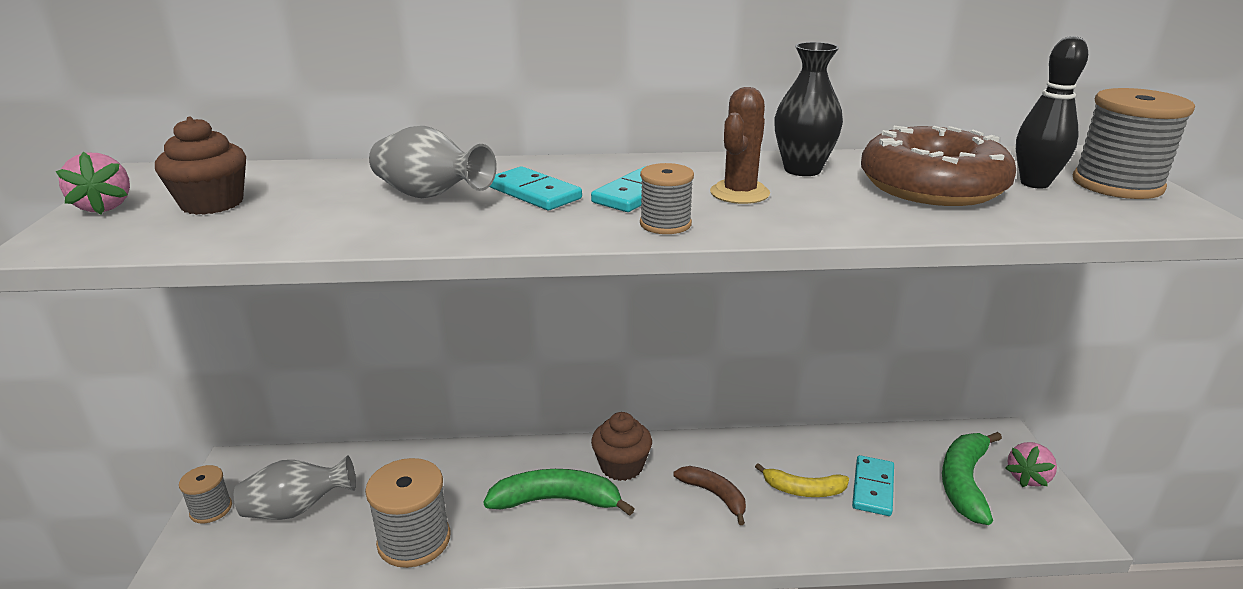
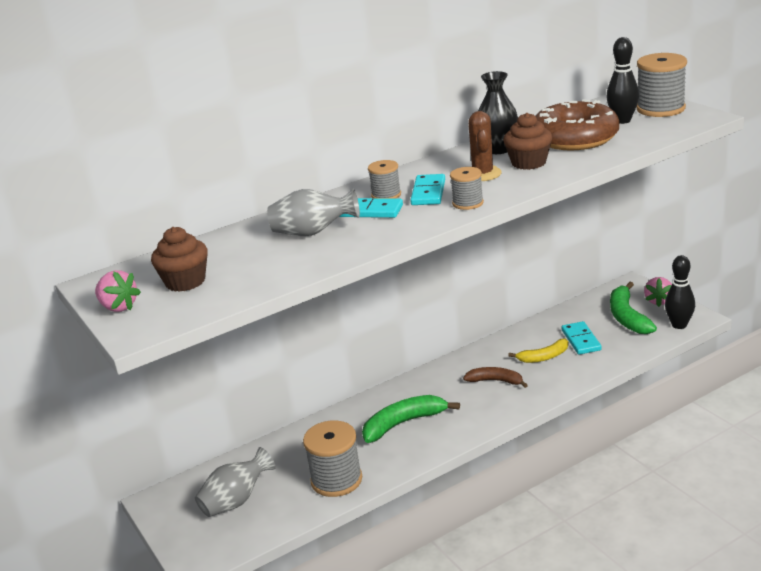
camera: 25 degrees left, 0 degrees up
(211, 509) = (174, 527): grey spool -> grey spool (386, 195)
(621, 466) = (425, 390): brown cupcake -> brown cupcake (528, 163)
(1037, 530) = (679, 325): none -> black bowling pin

